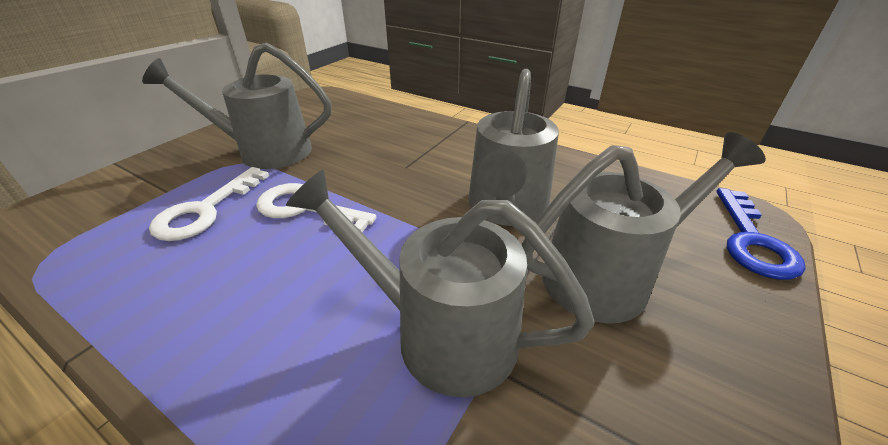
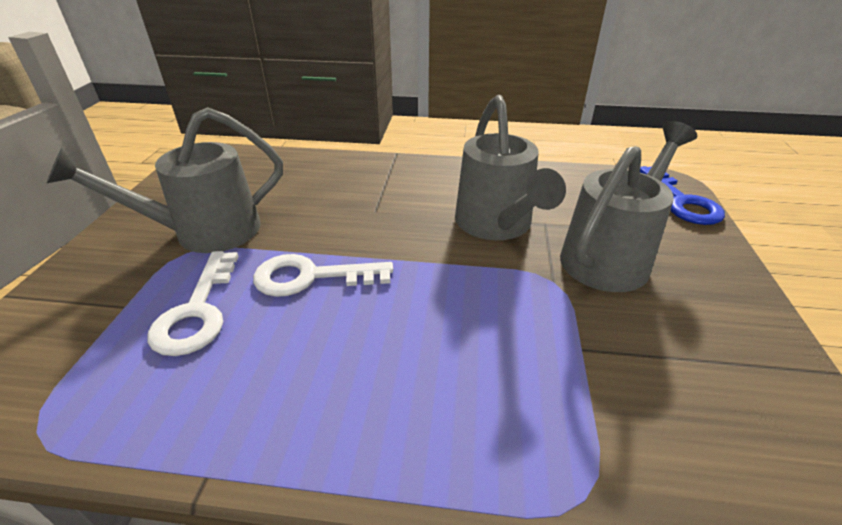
camera: 25 degrees left, 0 degrees up
(439, 332) = (525, 339): grey watering can -> none

